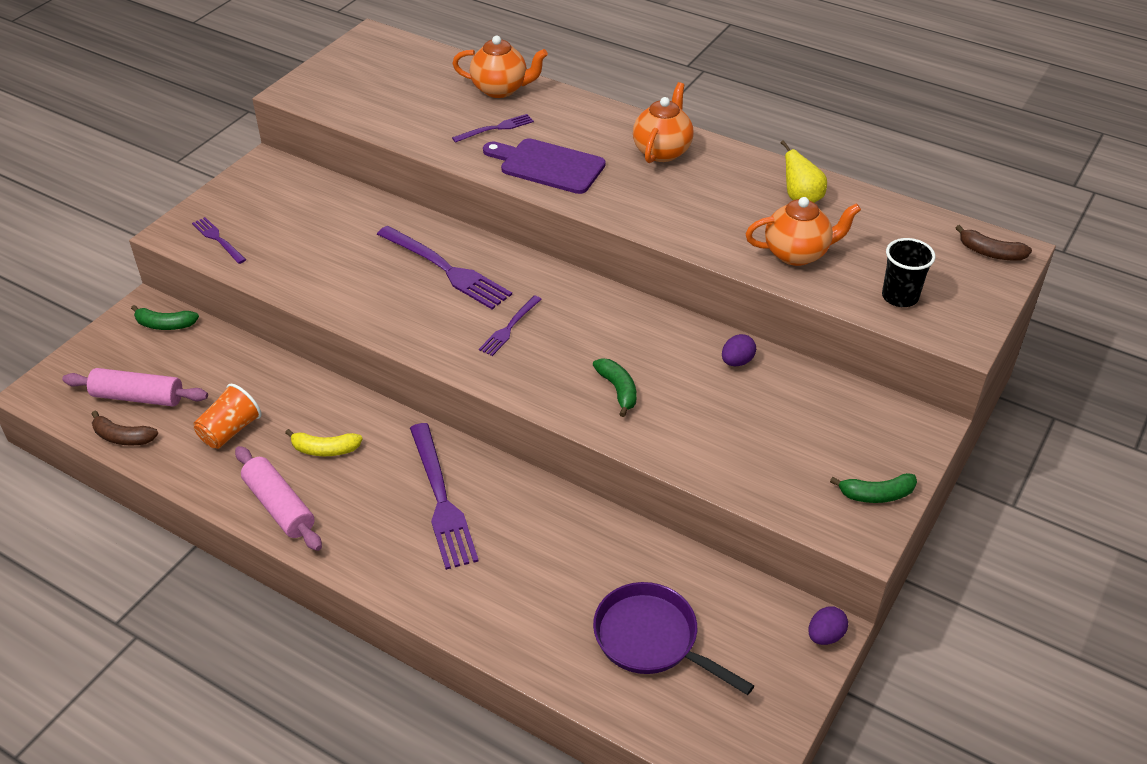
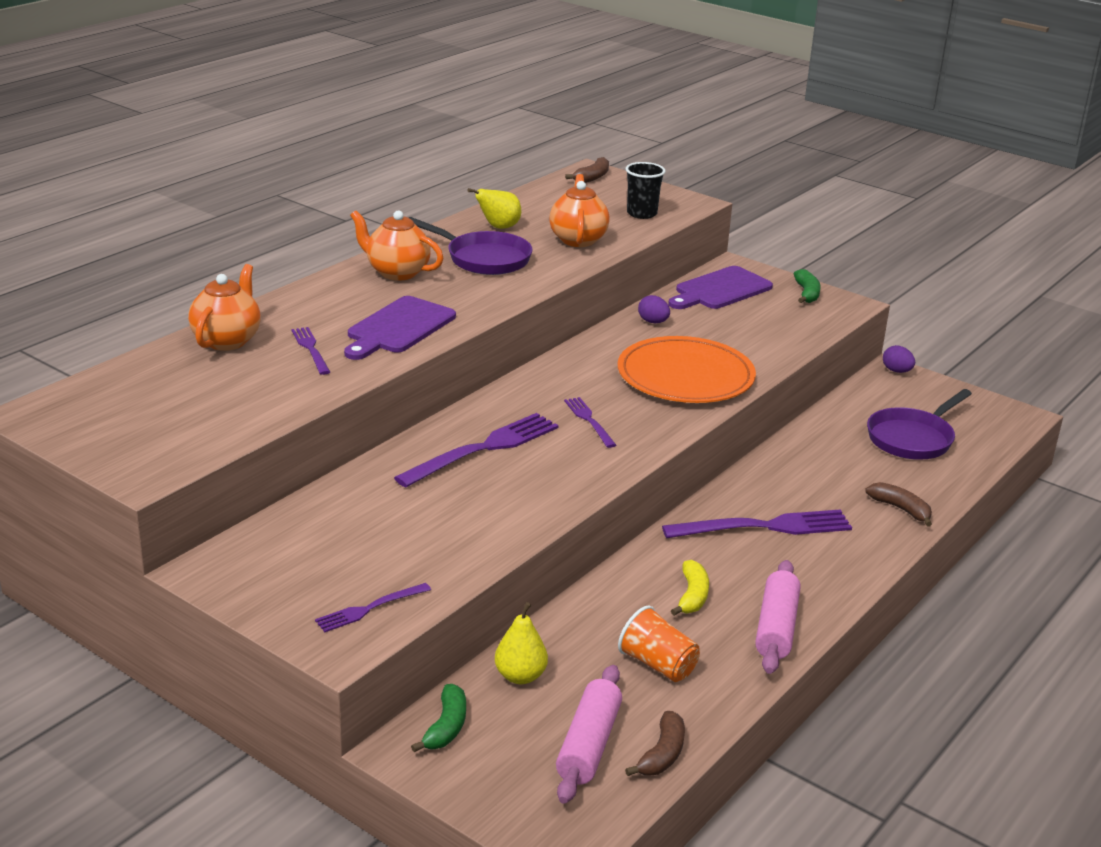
camera: 85 degrees left, 15 degrees down
(219, 355) = (520, 676): none -> yellow pear
(280, 506) = (776, 628): pink rolling pin -> pink rolling pin turned 45 degrees counterclockwise
(492, 615) = (901, 509): none -> brown banana
(509, 328) = (589, 420): purple fork -> purple fork turned 150 degrees counterclockwise
(618, 390) = (685, 376): green banana -> orange plate
(717, 197) = (483, 258): none -> purple pan
(847, 414) = (720, 290): none -> purple cutting board

